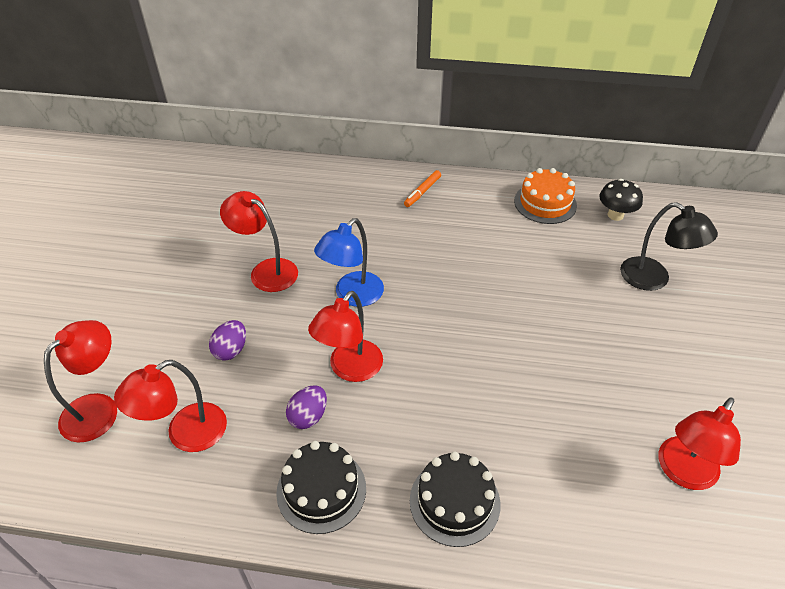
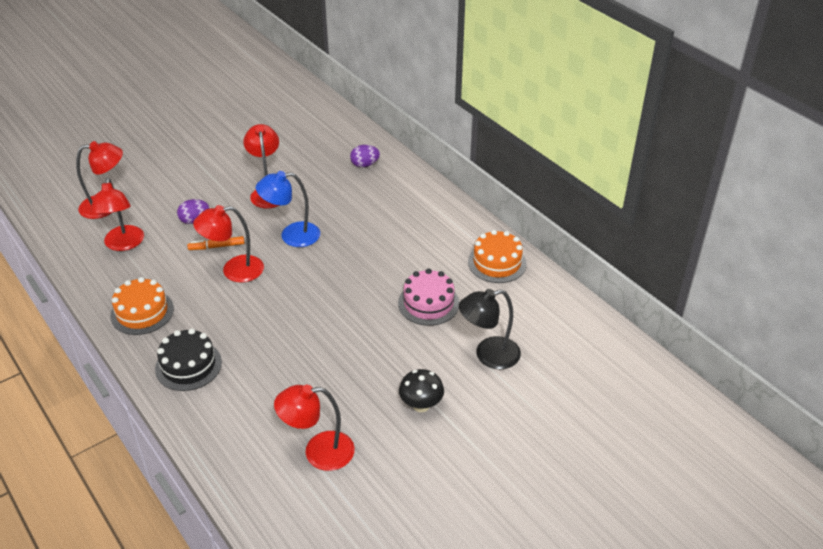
camera: 45 degrees right, 5 degrees down
(186, 434) = (123, 244): red lamp -> red lamp turned 105 degrees counterclockwise
(308, 416) = (183, 277): purple egg -> purple egg (365, 165)
(321, 490) = (142, 312): black cake -> orange cake
(422, 192) = (426, 204): orange marker -> orange marker (216, 247)
(552, 271) = (428, 303): none -> pink cake
(615, 215) = (534, 302): black mushroom -> black mushroom (421, 405)
(654, 279) = (488, 355): black lamp -> black lamp turned 75 degrees clockwise

